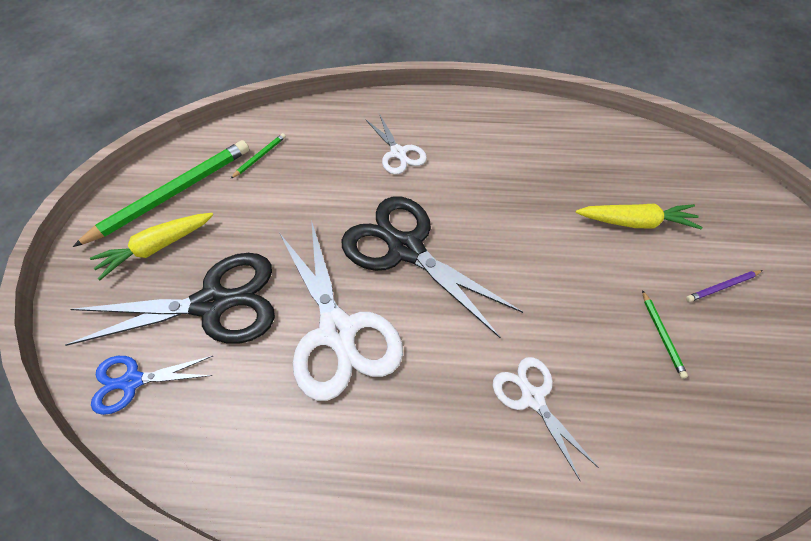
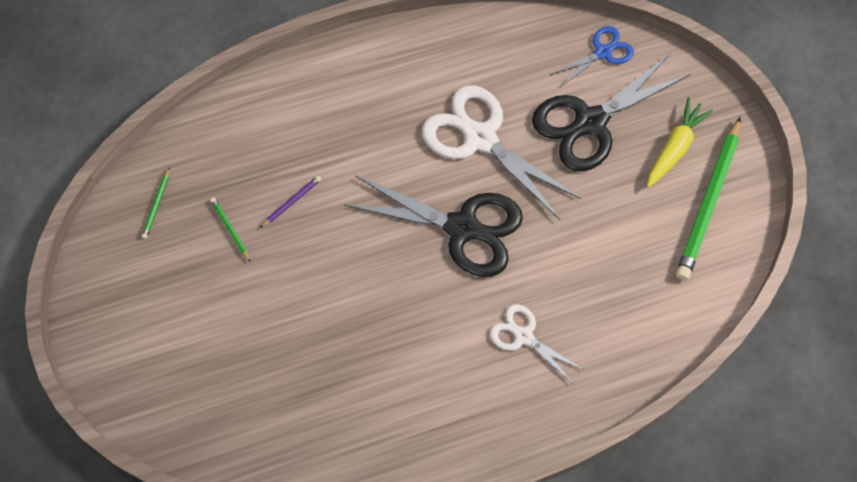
camera: 155 degrees right, 10 degrees up
(260, 157) = (661, 276): green pencil -> green pencil (157, 204)
(532, 398) = (319, 145): white scissors -> none
(635, 222) = (263, 337): yellow carrot -> none
(722, 287) = (182, 294): purple pencil -> purple pencil (292, 202)

